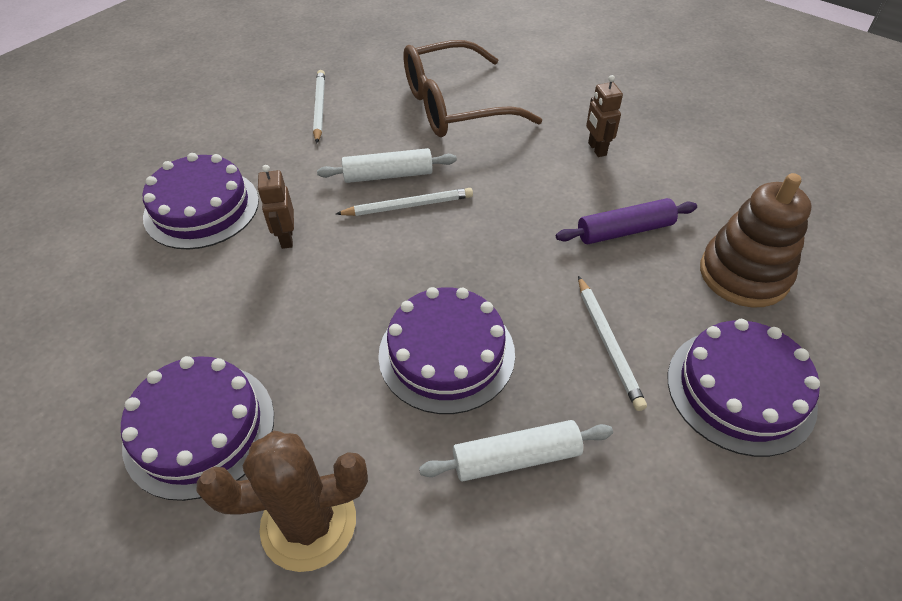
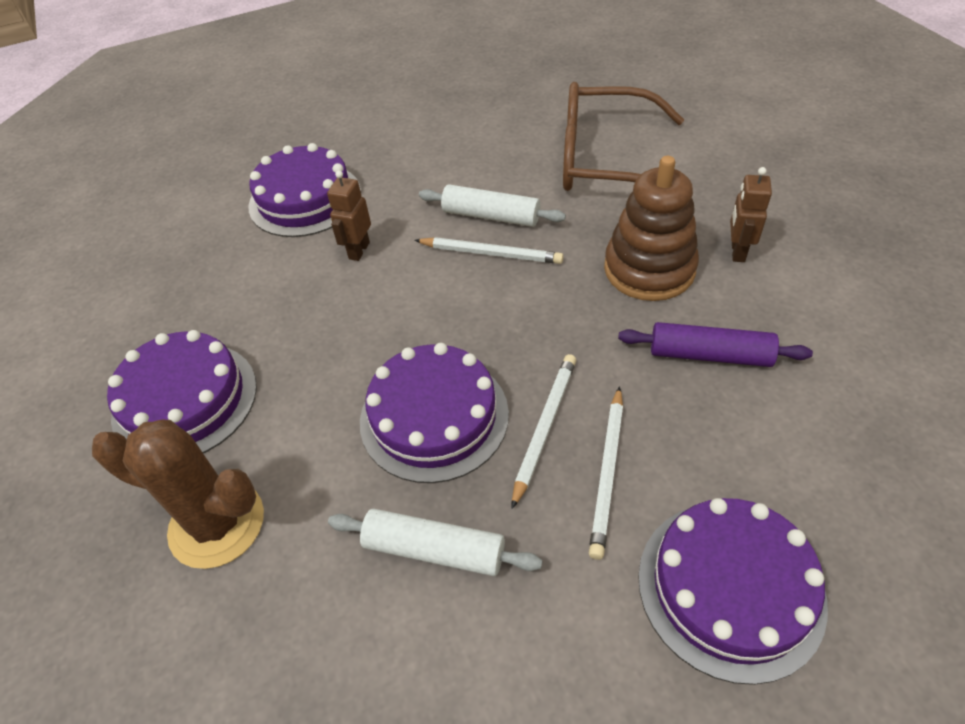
camera: 30 degrees right, 0 degrees up
(319, 108) = (467, 129): white pencil -> white pencil (544, 427)
(743, 274) = (827, 456): brown stacking toy -> brown stacking toy (649, 269)

